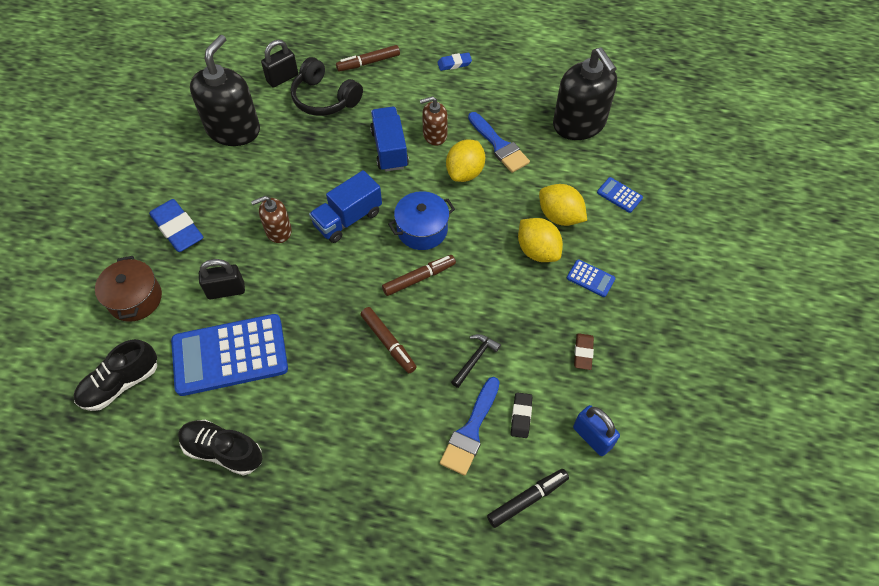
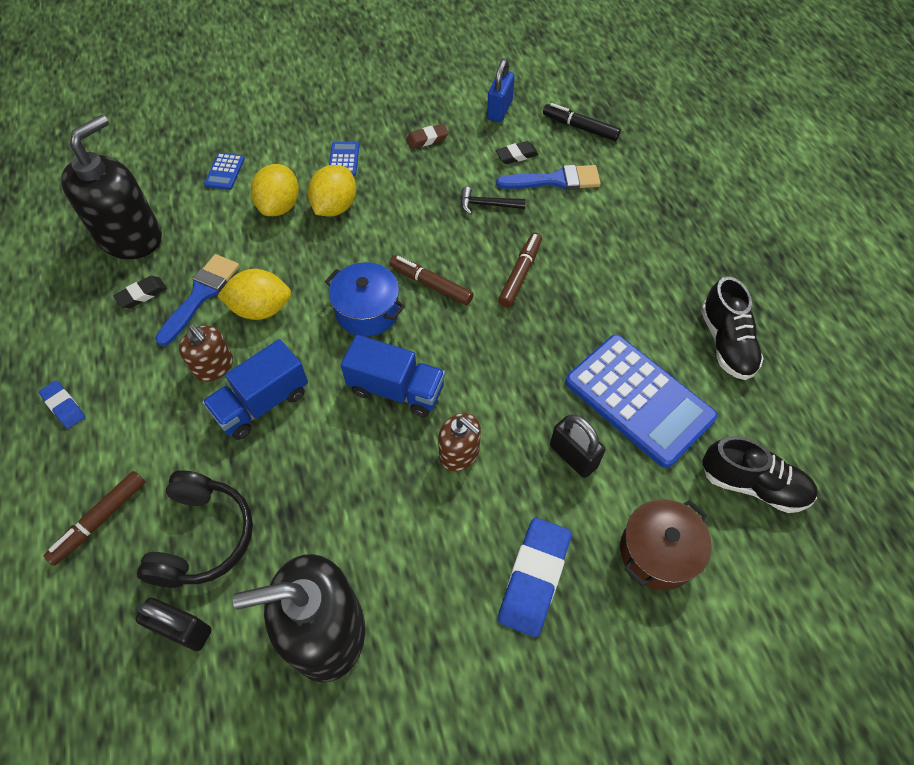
camera: 120 degrees left, 0 degrees up
(368, 62) = (100, 520): brown marker -> brown marker turned 90 degrees clockwise
(520, 117) = (142, 294): none -> black eraser

